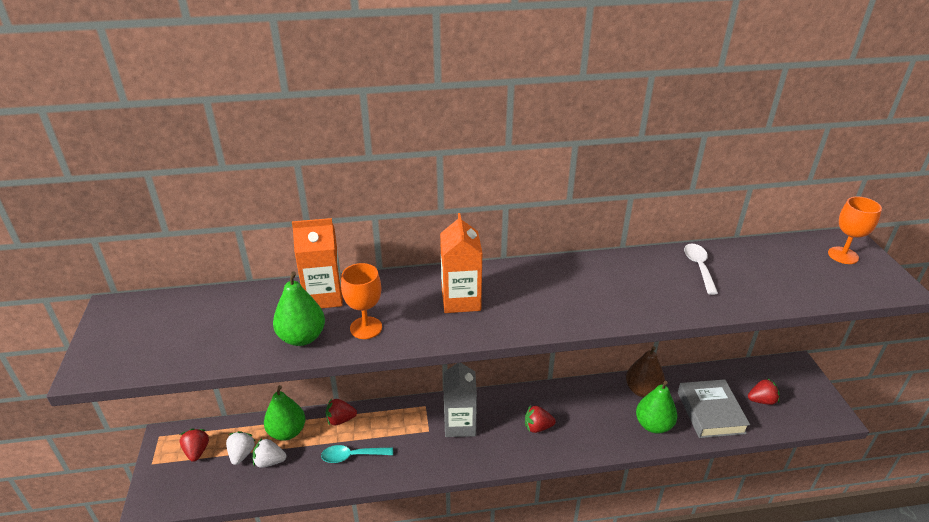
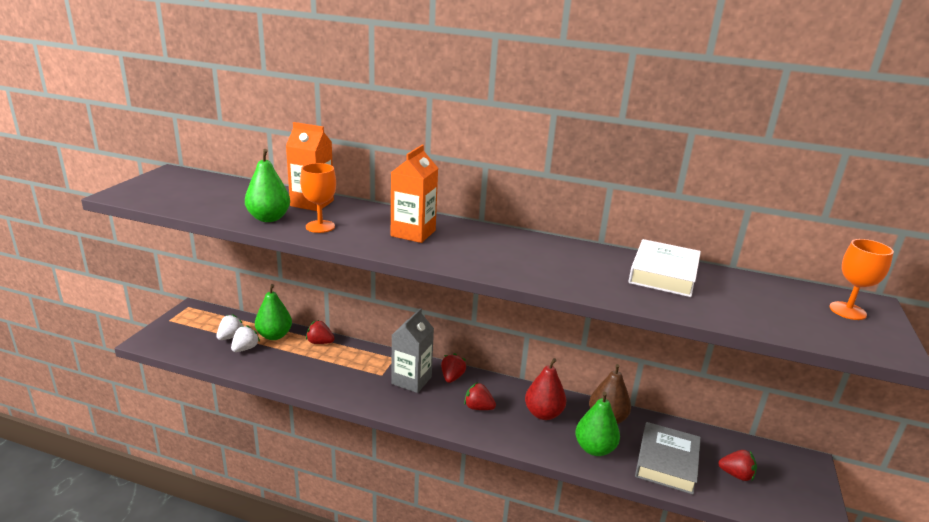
camera: 25 degrees right, 10 degrees down
(197, 451) = (203, 324): red strawberry -> red strawberry (452, 377)
(269, 461) = (245, 348): white strawberry -> white strawberry turned 90 degrees clockwise
(352, 456) = (306, 368): turquoise spoon -> none
(592, 408) = (543, 413): none -> red pear
(699, 267) = (663, 274): white spoon -> white book

